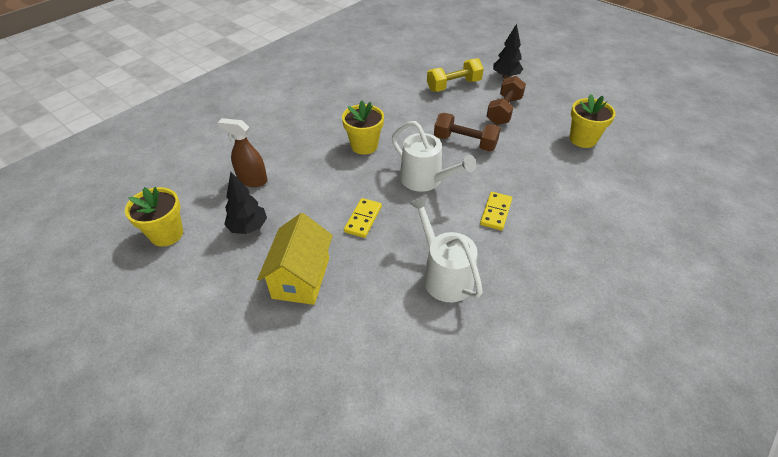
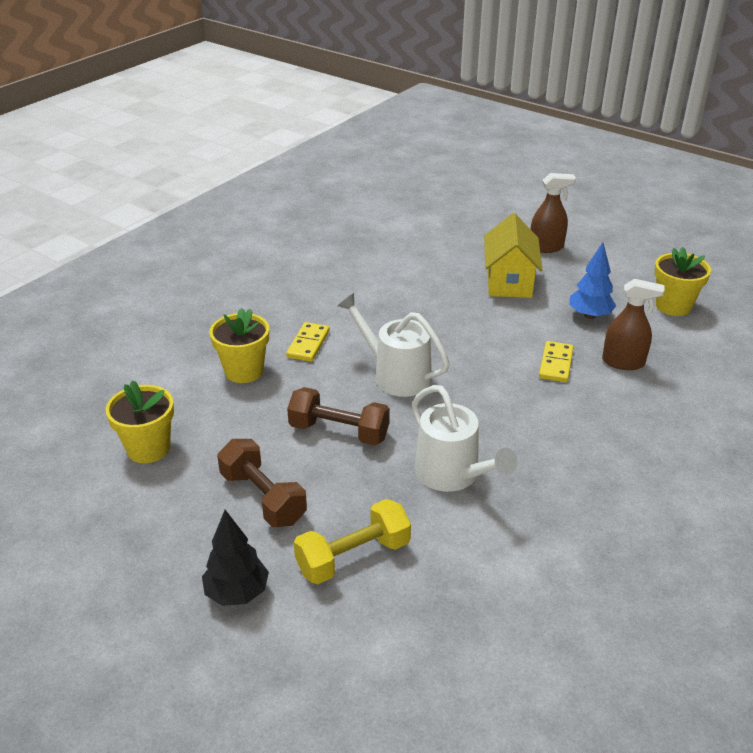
camera: 175 degrees right, 10 degrees down
(233, 335) = (546, 247): none -> brown spray bottle
(248, 228) = (589, 315): black tree -> blue tree
(363, 219) = (465, 329): yellow domino -> yellow domino (556, 364)
(364, 146) = (493, 417): yellow flower pot -> yellow flower pot (244, 371)
(444, 275) = (370, 290): white watering can -> white watering can (452, 474)
(504, 111) = (263, 498): brown dumbbell -> brown dumbbell turned 60 degrees counterclockwise

